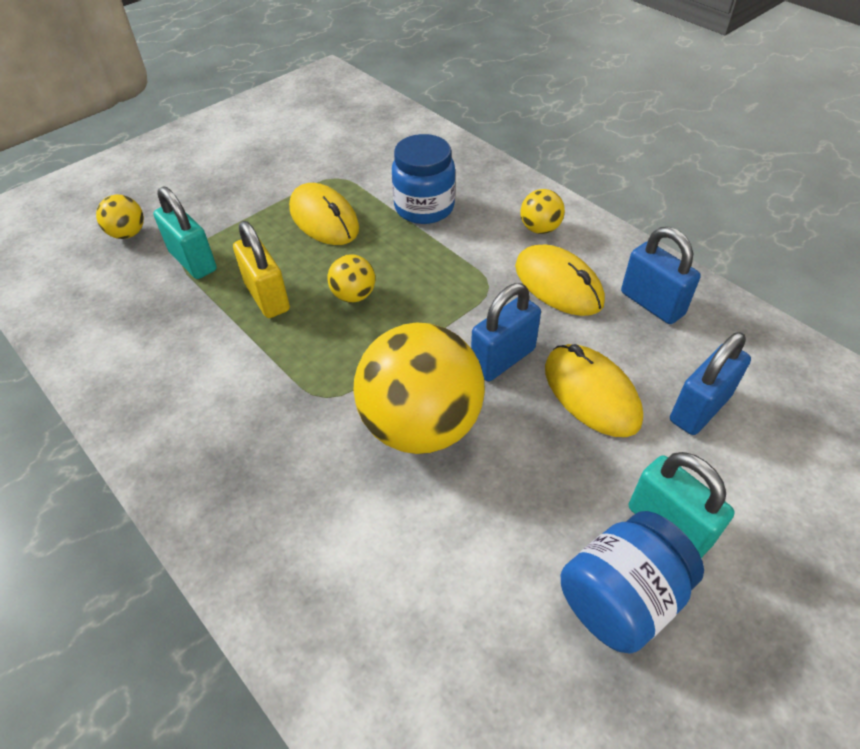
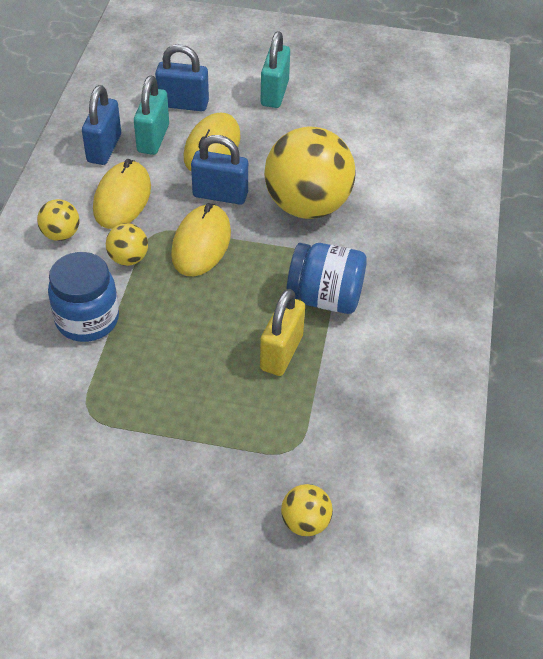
camera: 130 degrees left, 0 degrees up
(193, 261) = (290, 436): turquoise padlock -> turquoise padlock (153, 138)
(324, 219) = (159, 380): yellow mouse -> yellow mouse (201, 243)
(354, 295) = (232, 301): yellow ball -> yellow ball (128, 258)
(620, 598) = (330, 96): blue jar -> blue jar (325, 298)

